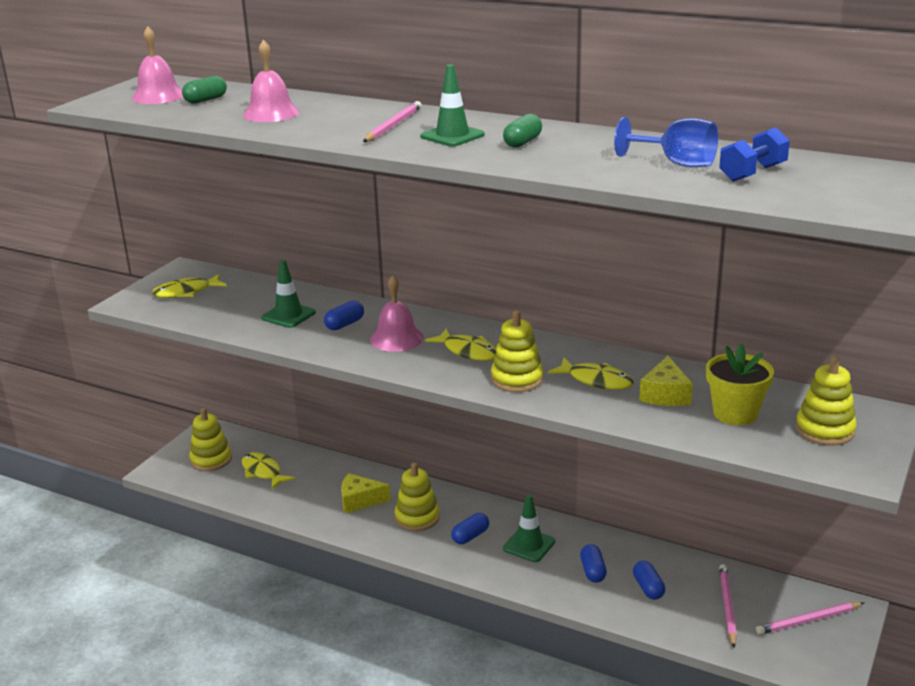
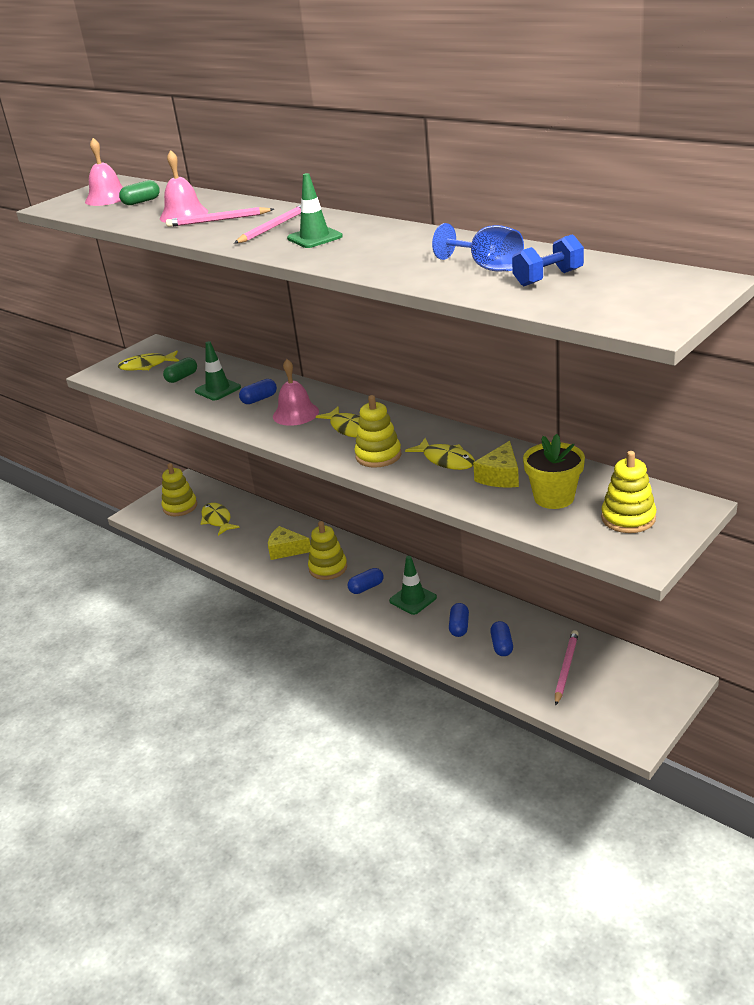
camera: 15 degrees right, 5 degrees up
(522, 142) = (369, 244): green capsule -> green capsule (182, 377)
(808, 621) = (635, 688): pink pencil -> pink pencil (218, 220)

